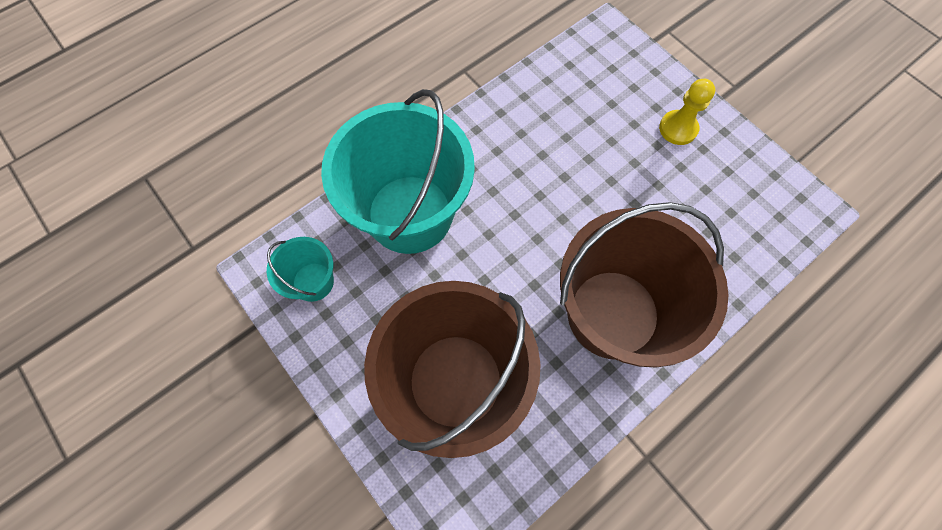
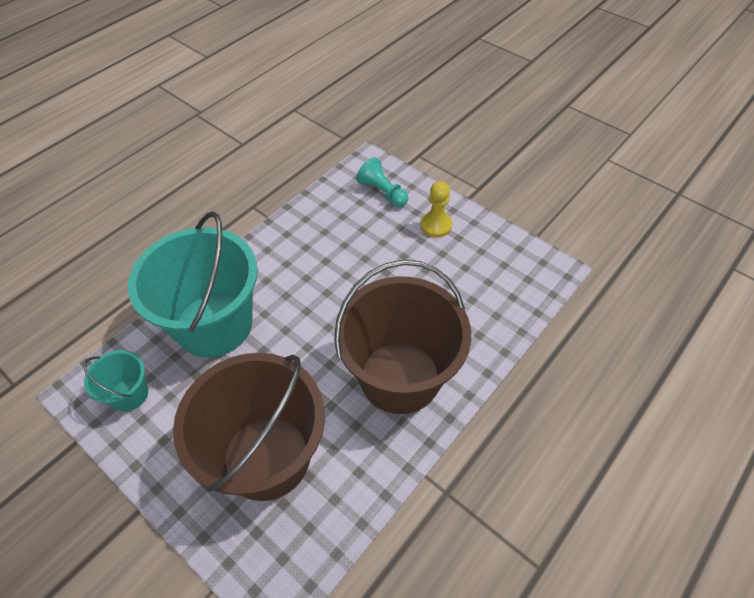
camera: 10 degrees left, 15 degrees down
(619, 74) = (382, 192): none -> turquoise pawn

